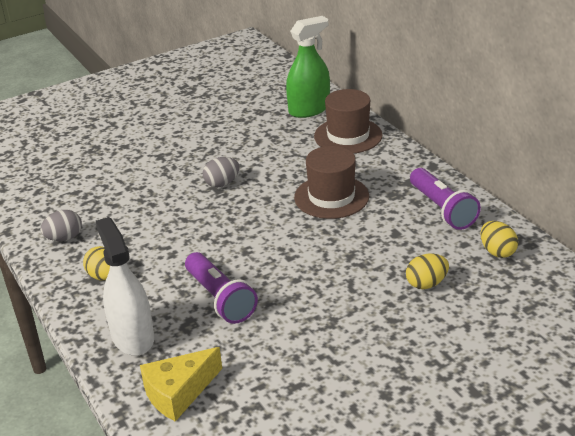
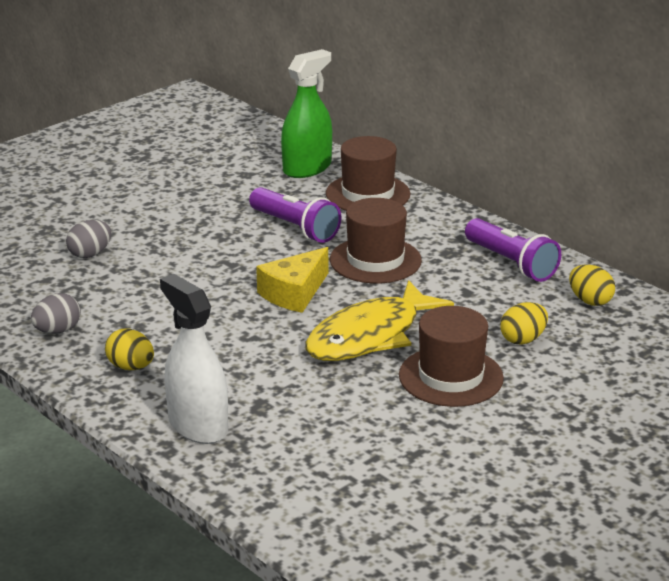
camera: 15 degrees left, 5 degrees down
(178, 393) = (281, 474): yellow cheese -> yellow cheese (294, 293)
(220, 299) = (287, 376): purple flashlight -> purple flashlight (295, 228)
(222, 183) = (233, 256): grey egg -> grey egg (90, 254)
(300, 267) = (370, 336): none -> yellow fish
(352, 314) = (451, 377): none -> brown hat

